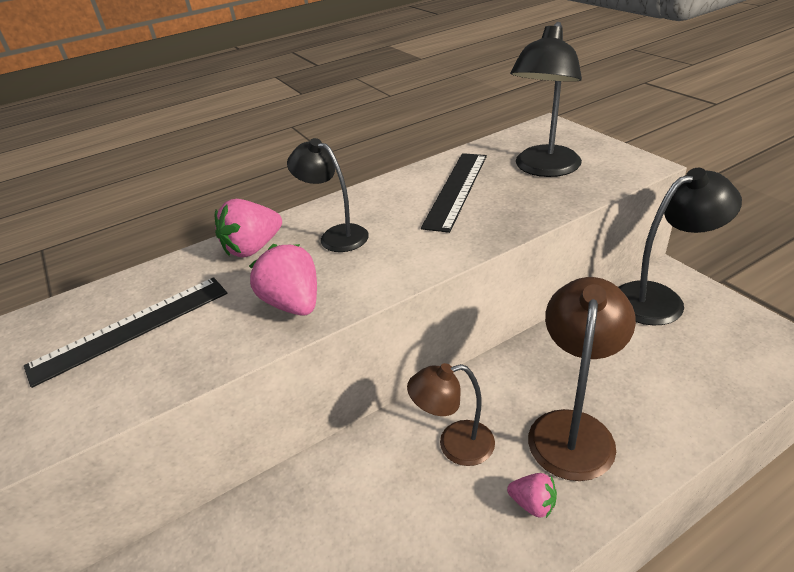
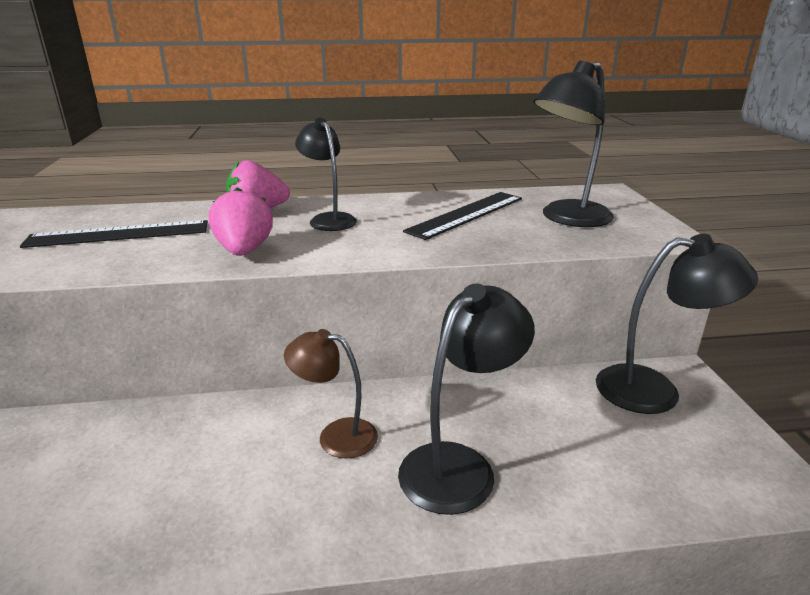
camera: 20 degrees right, 10 degrees down
(533, 504) = (364, 510): pink strawberry -> none
(572, 429) = (459, 465): brown lamp -> black lamp

